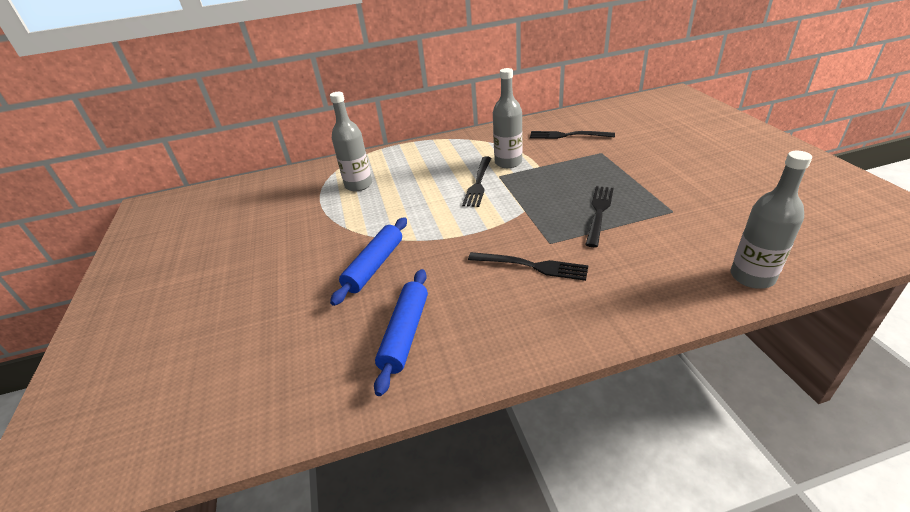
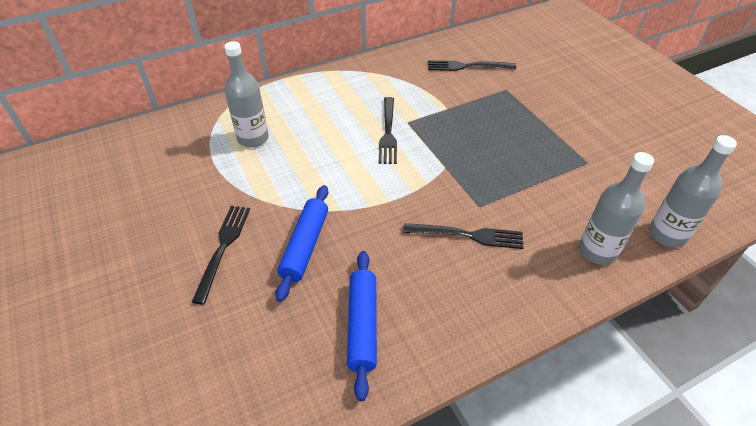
camera: 15 degrees left, 10 degrees up
(508, 162) = (413, 104): grey bottle -> grey bottle (597, 251)
(599, 212) = (519, 166): black fork -> black fork (223, 247)

